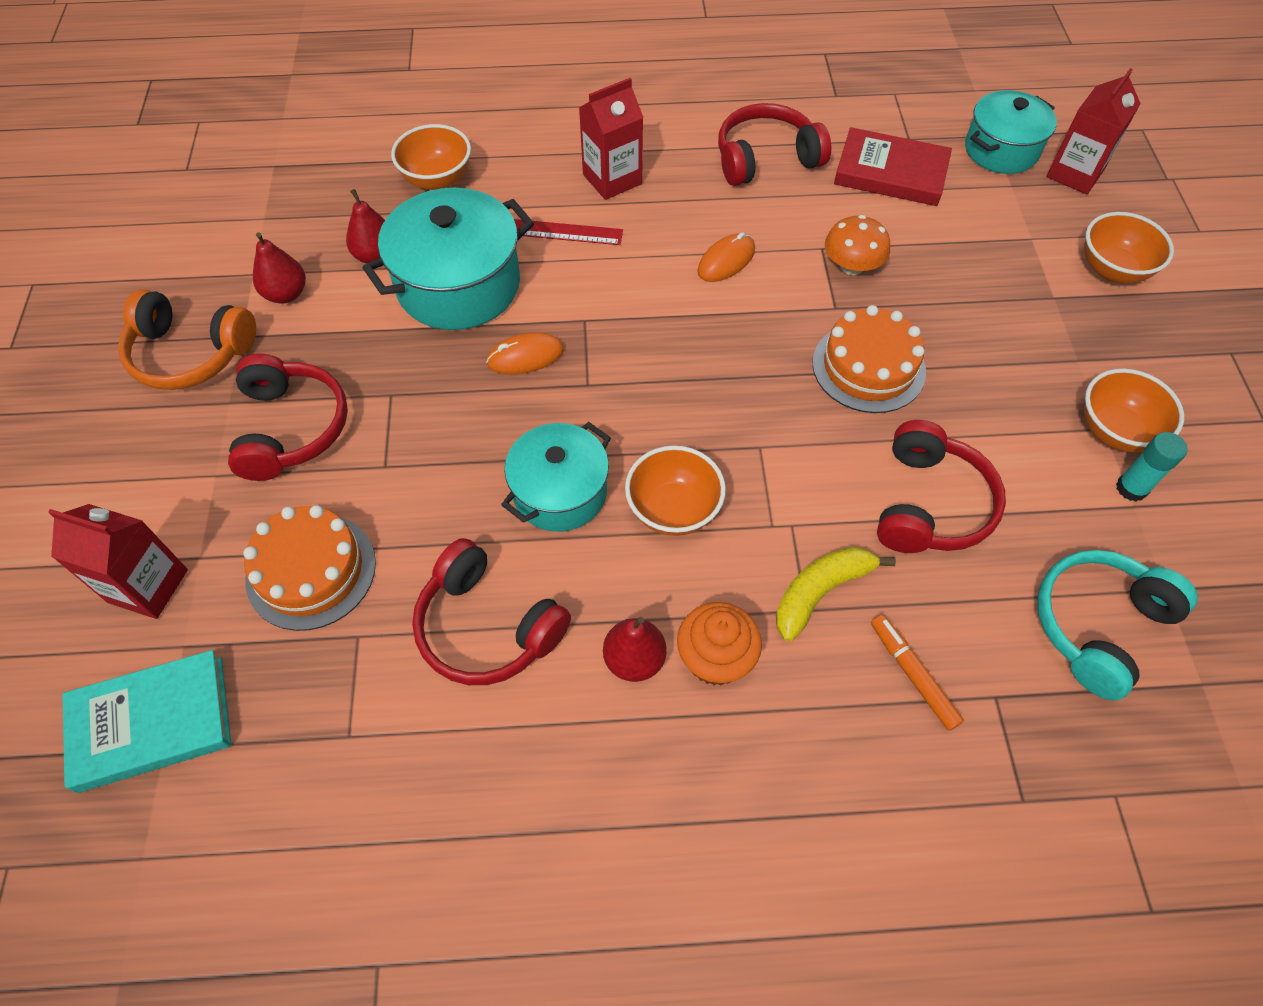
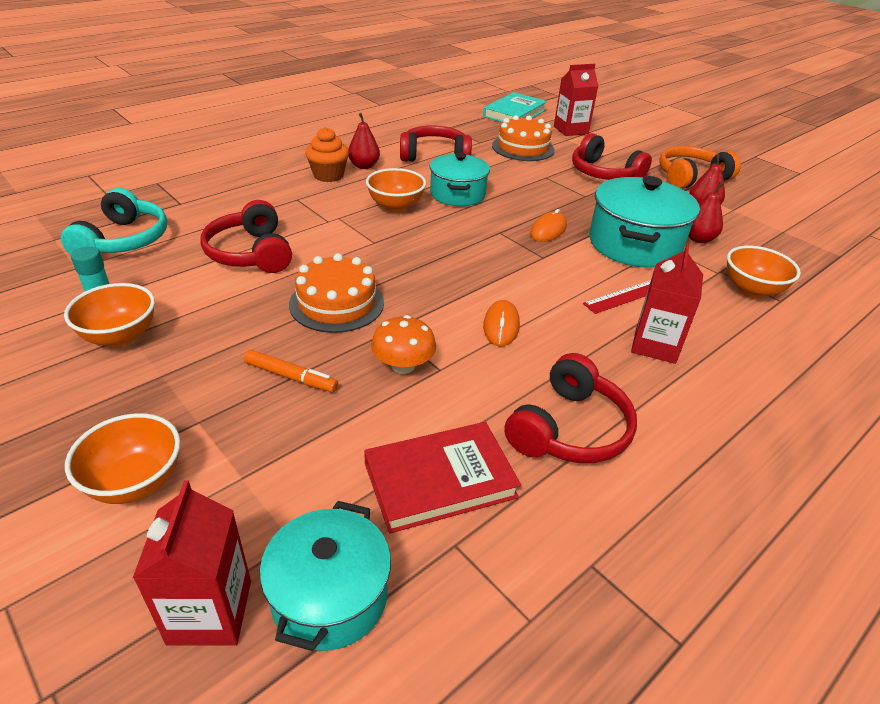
camera: 140 degrees right, 20 degrees down
(820, 592) = (294, 205): yellow banana -> none
(912, 674) = (228, 197): orange marker -> orange marker (291, 377)

